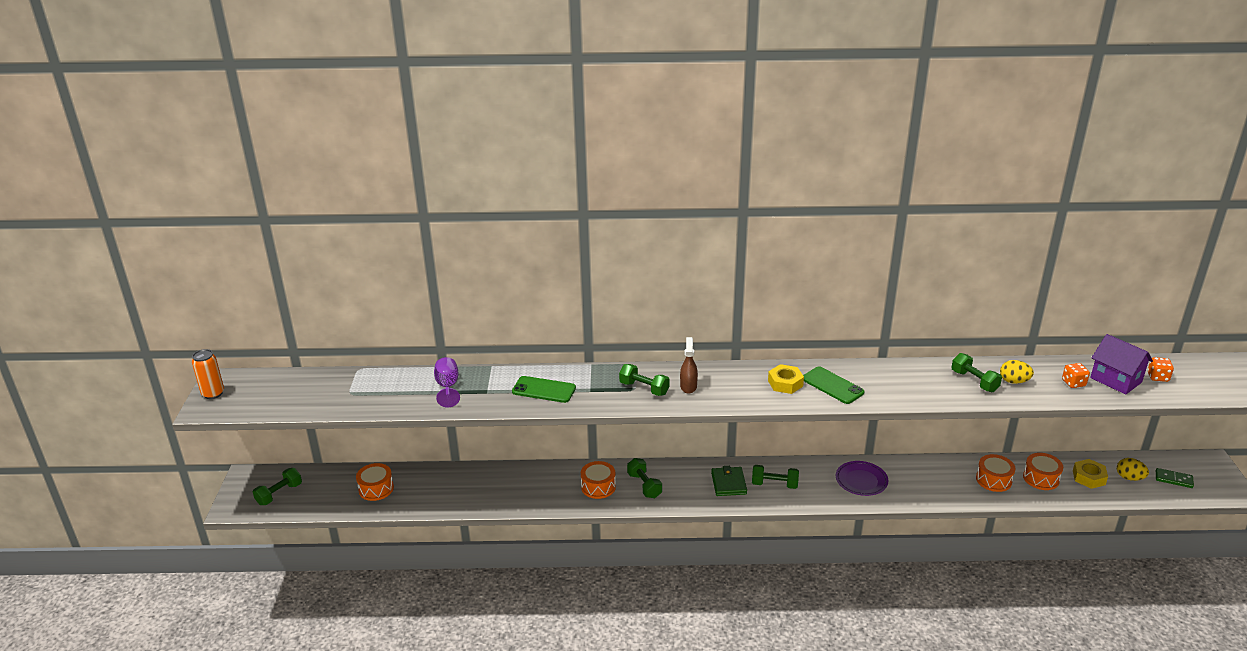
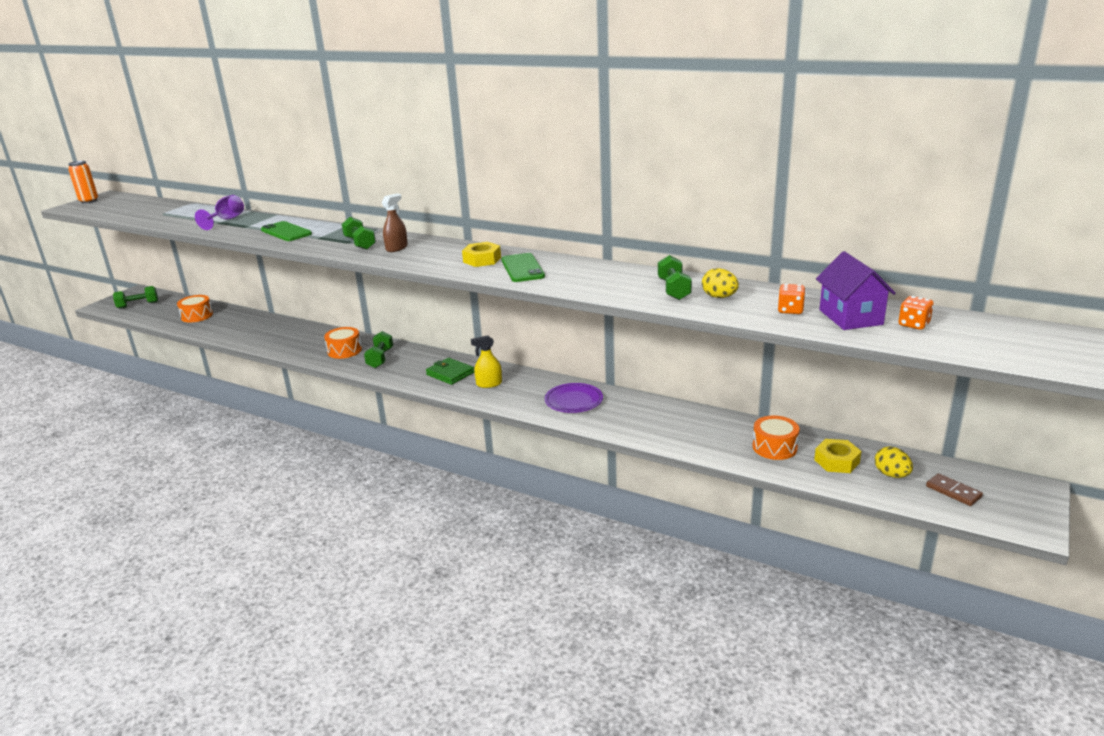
camera: 30 degrees right, 5 degrees down
(728, 483) = (450, 373): green wallet -> green wallet turned 75 degrees counterclockwise
(774, 484) = (489, 384): green dumbbell -> yellow spray bottle
(993, 480) = (716, 435): orange drum -> none
(1173, 479) = (953, 491): green domino -> brown domino

